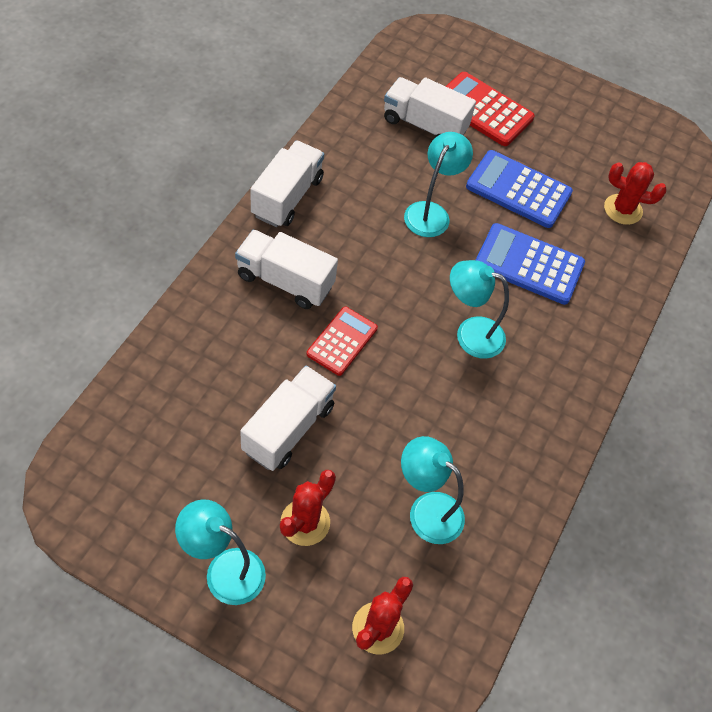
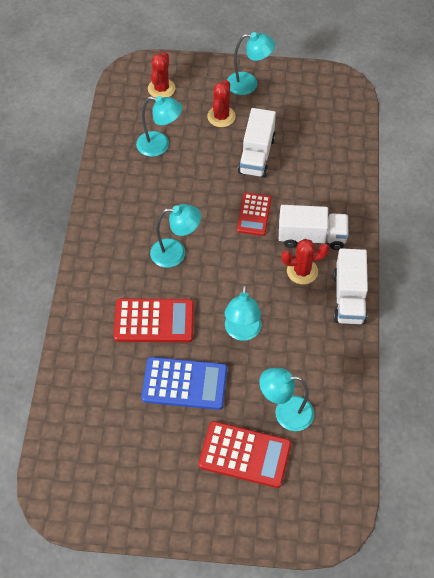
camera: 165 degrees right, 0 degrees up
(424, 125) = (285, 412): white truck -> turquoise lamp
(529, 264) = (154, 321): blue calculator -> red calculator
(623, 209) = (95, 404): red cactus -> red cactus (302, 271)

